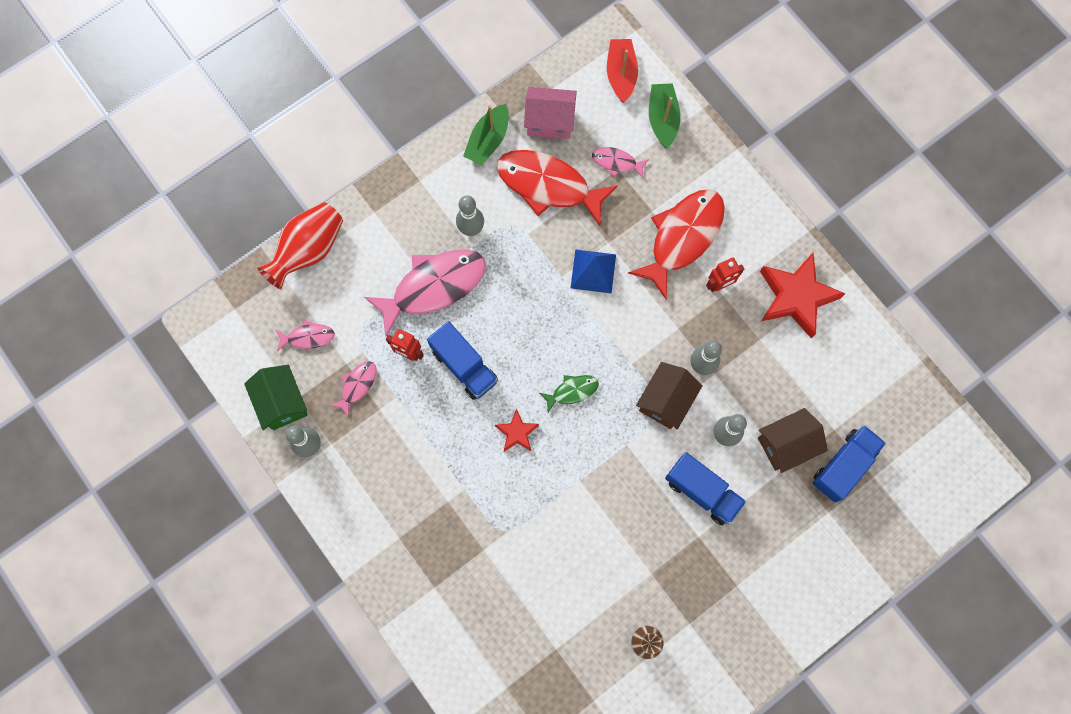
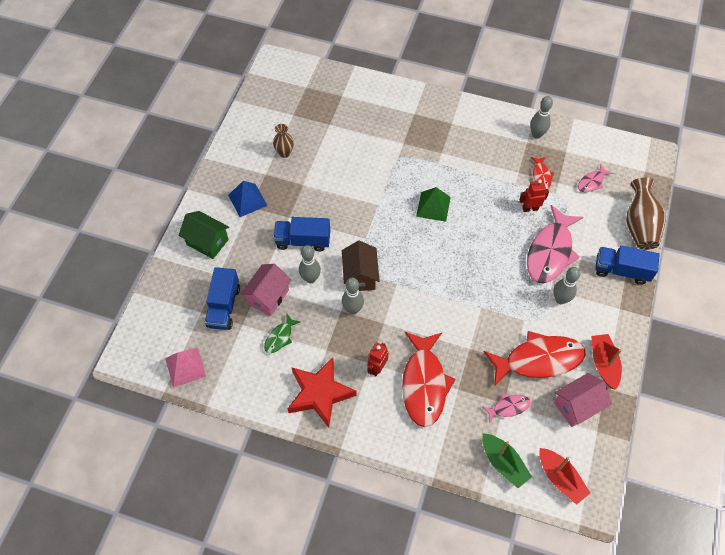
camera: 145 degrees right, 15 degrees down
(282, 402) = (571, 144): green house -> green house (207, 242)
(308, 251) = (639, 225): red vase -> brown vase
(357, 385) = (541, 176): pink fish -> red fish
(464, 366) = (493, 221): blue truck -> blue truck (621, 270)
(488, 141) = (603, 363): green boat -> red boat
(517, 432) = (433, 206): red star -> green pyramid
(572, 391) = (420, 246): green fish -> green fish (280, 337)
(593, 271) = (464, 323): blue pyramid -> blue pyramid (247, 200)
(786, 444) = (268, 297): brown house -> pink house
(923, 420) = (185, 367): none -> pink pyramid

